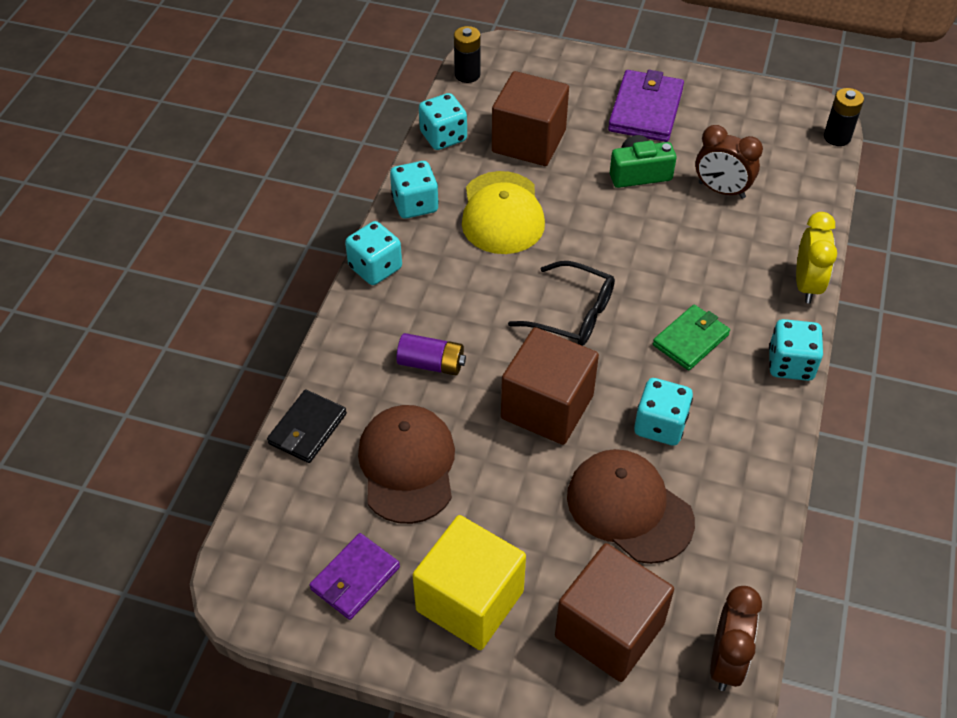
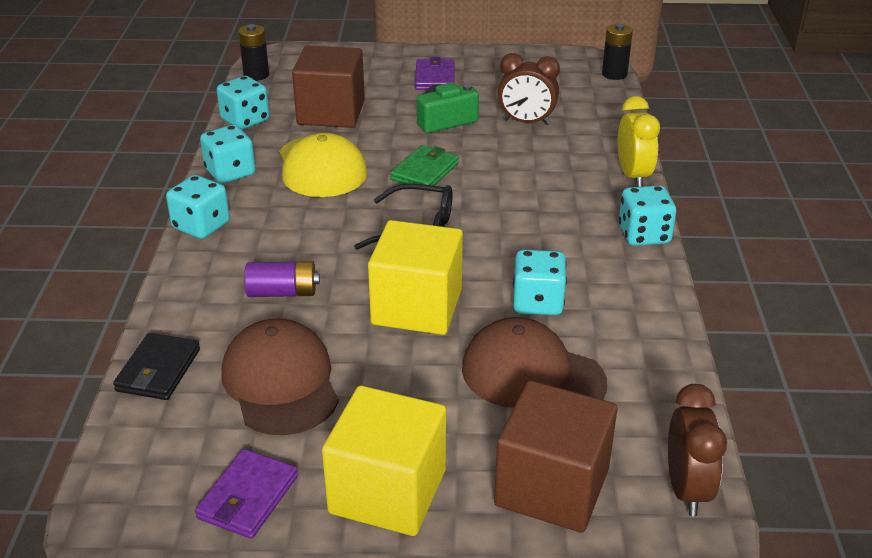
camera: 15 degrees left, 15 degrees down
(547, 407) = (417, 307): brown cube -> yellow cube
(645, 110) = (435, 78): purple wallet -> purple wallet, size x0.66
(690, 340) = (541, 232): green wallet -> green wallet (424, 171)

